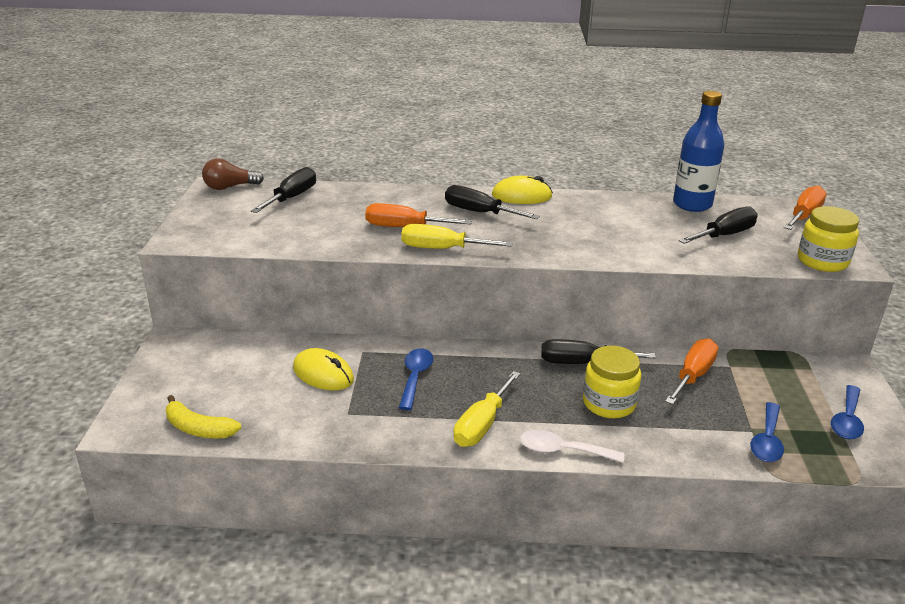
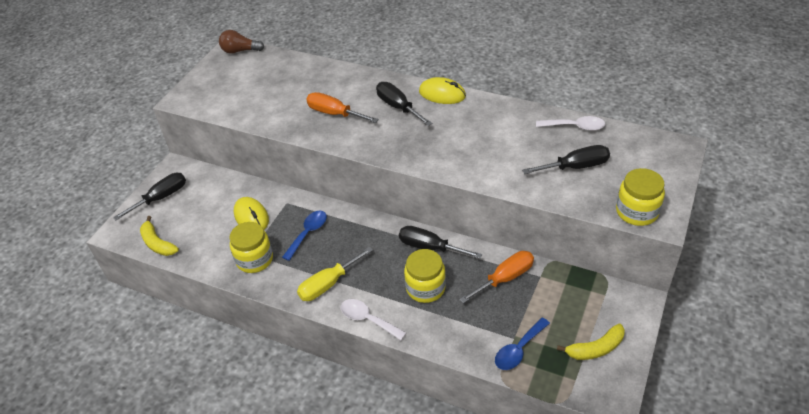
camera: 25 degrees right, 15 degrees up
(292, 197) = (275, 68): black screwdriver -> black screwdriver (161, 198)
(360, 419) = (254, 259): none -> yellow jar
(442, 249) = (347, 141): yellow screwdriver -> none
(692, 204) = (575, 127): blue bottle -> white spoon
(804, 216) = (665, 157): orange screwdriver -> none
(847, 420) = (595, 348): blue spoon -> yellow banana

